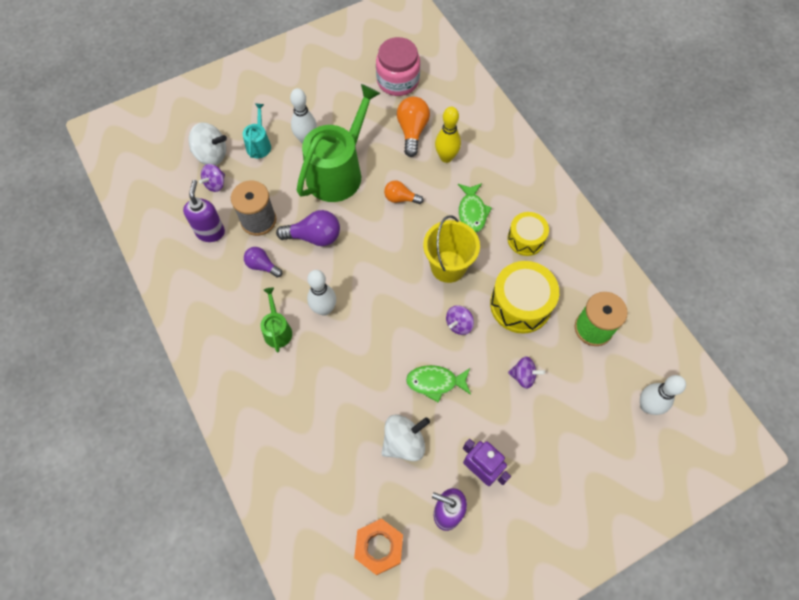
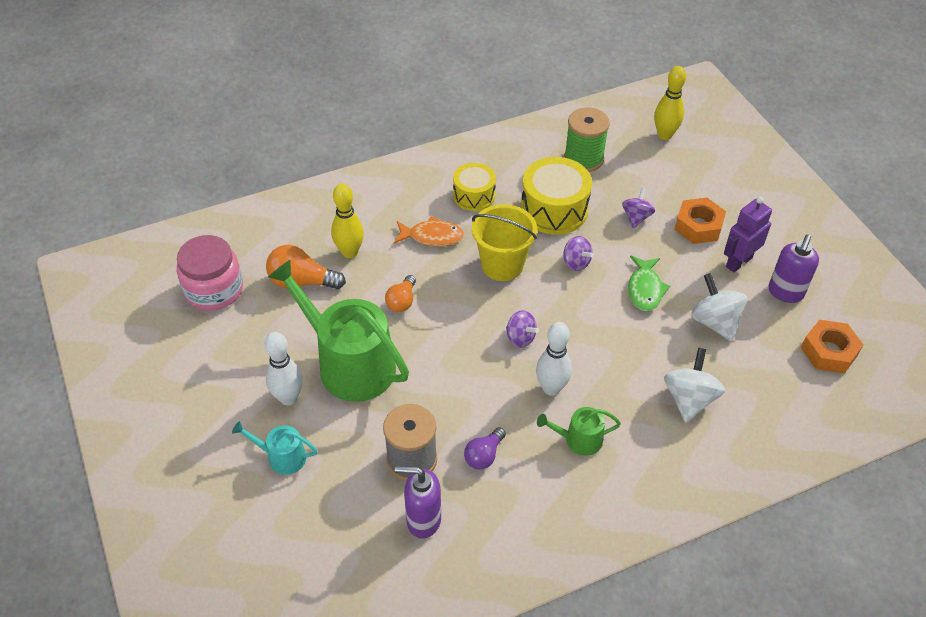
camera: 85 degrees left, 15 degrees down
(211, 155) = (286, 521): white spinning top -> white spinning top (689, 399)
(215, 184) = (341, 515): purple spinning top -> purple spinning top (520, 338)
(314, 236) = (446, 395): purple light bulb -> none
(472, 212) = (432, 236): green fish -> orange fish
(522, 434) = (698, 226): none -> orange nut
(647, 406) = (664, 135): white bowling pin -> yellow bowling pin

